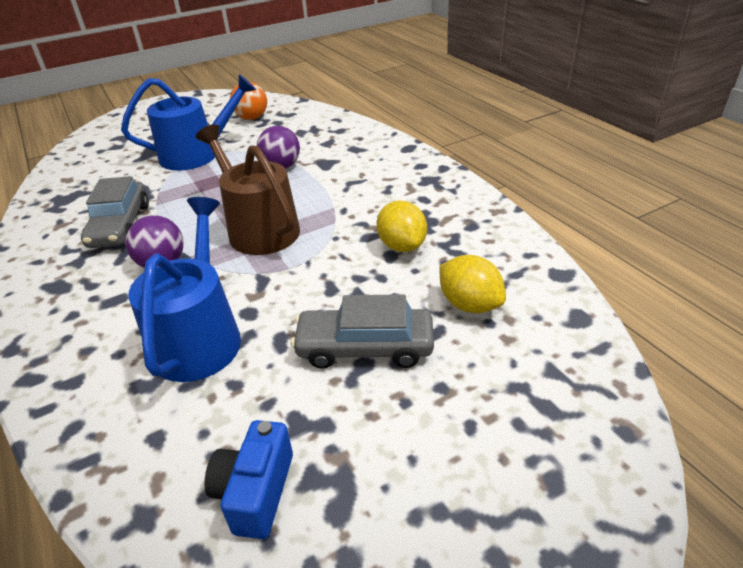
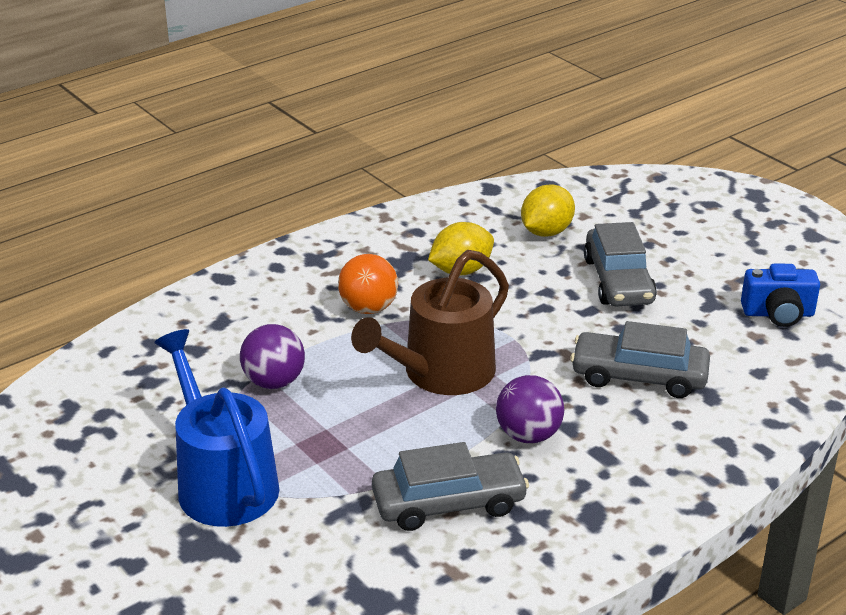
camera: 100 degrees left, 5 degrees down
(199, 337) = (639, 376): blue watering can -> grey car
(252, 118) = (76, 448): orange ball -> orange ball (368, 308)

